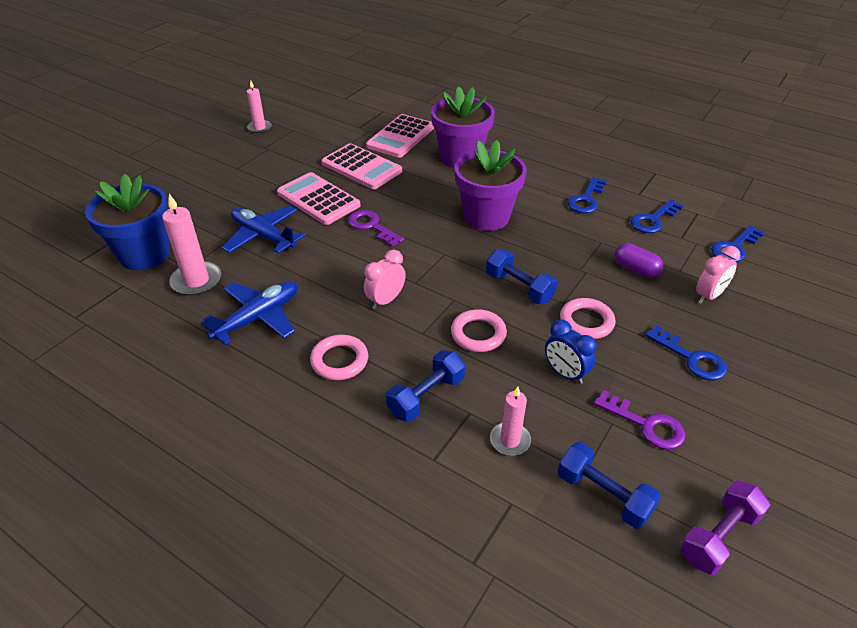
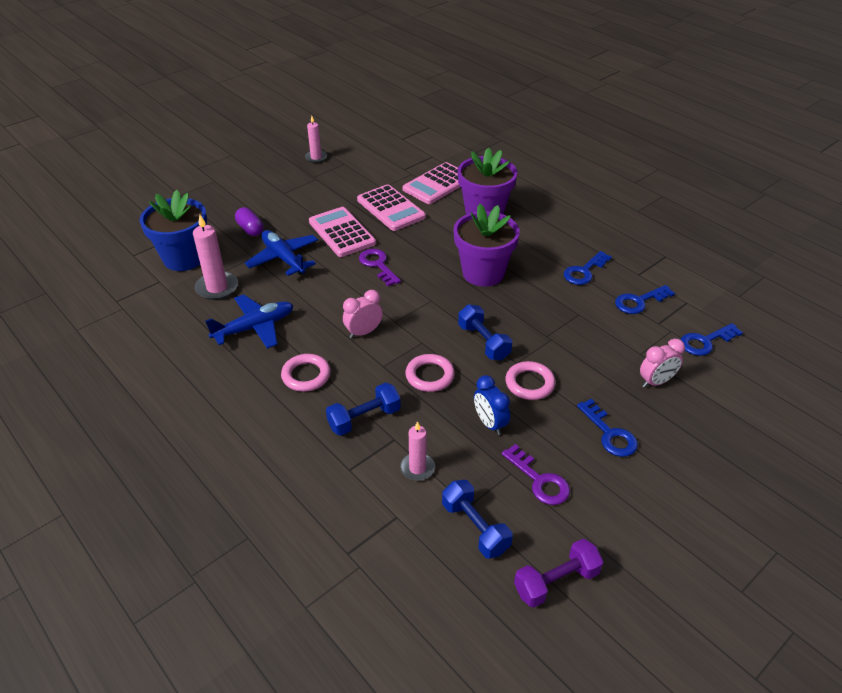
camera: 15 degrees right, 0 degrees up
(635, 269) = (598, 345): purple capsule -> purple capsule (250, 229)

